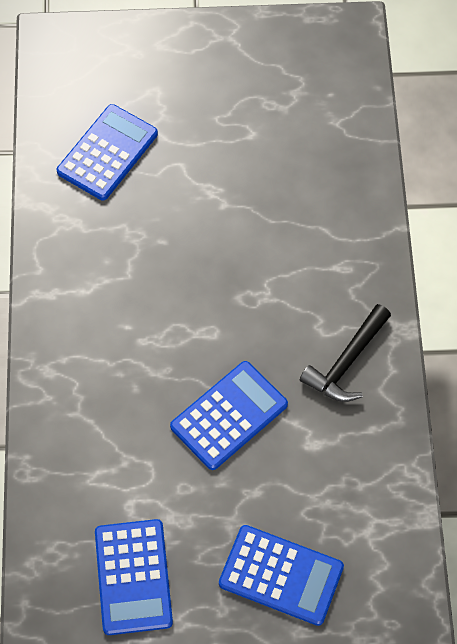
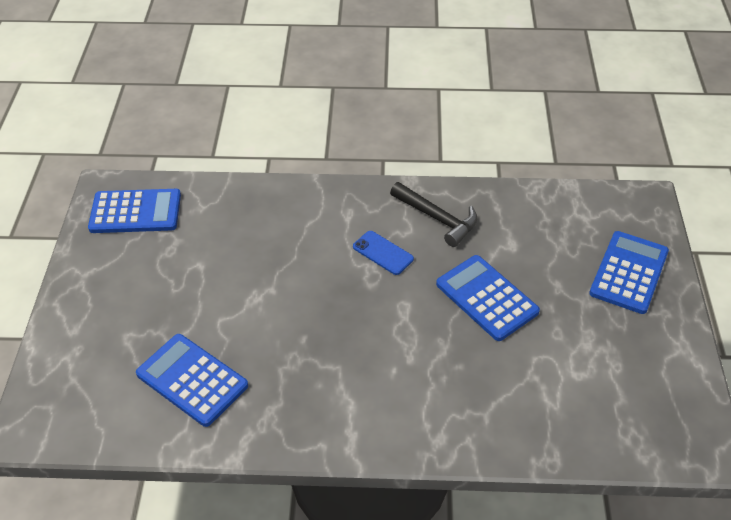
camera: 85 degrees left, 15 degrees down
(133, 577) = (645, 374): blue calculator -> blue calculator (135, 212)
(286, 307) = (383, 253): none -> blue phone

